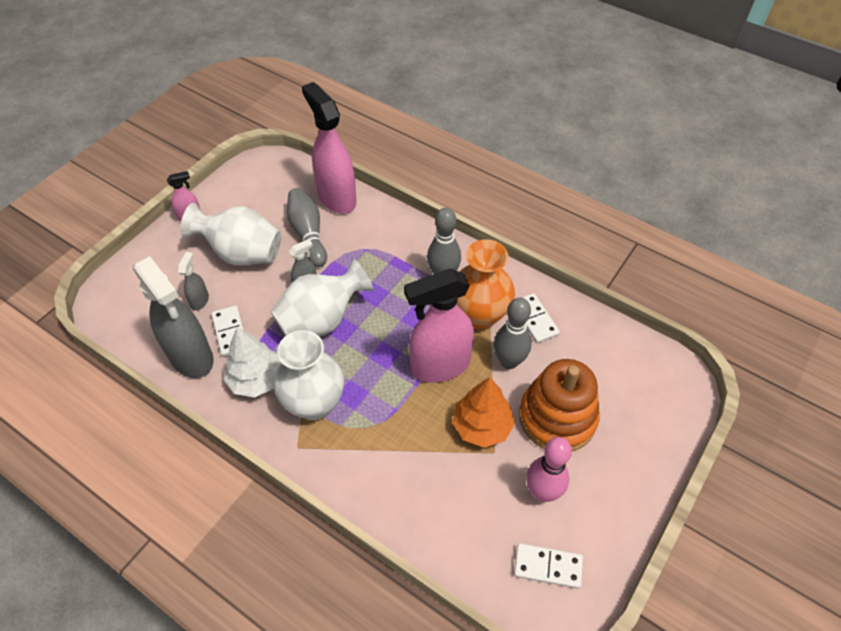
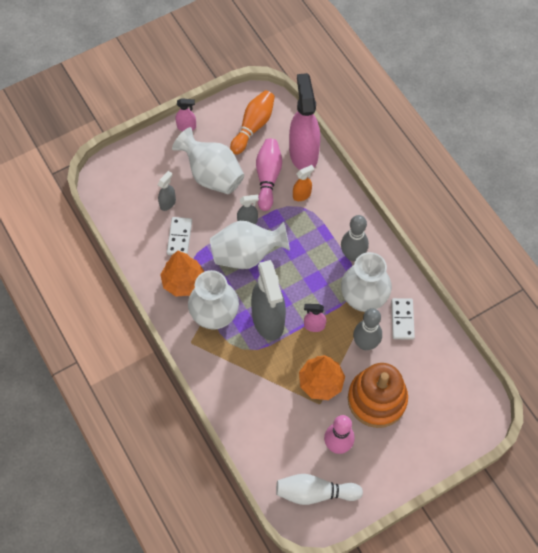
camera: 25 degrees right, 10 degrees up
(191, 357) = (146, 246): grey spray bottle -> grey spray bottle (268, 320)
(257, 379) = (183, 282): white tree -> orange tree
(268, 191) = (253, 126): none -> orange bowling pin
(308, 233) = (268, 177): grey bowling pin -> pink bowling pin
(355, 237) = (302, 195): none -> orange spray bottle
(439, 366) = (314, 326): pink spray bottle -> pink spray bottle, size x0.45
(479, 315) = (363, 299): orange vase -> white vase
(548, 566) = (315, 492): white domino -> white bowling pin

